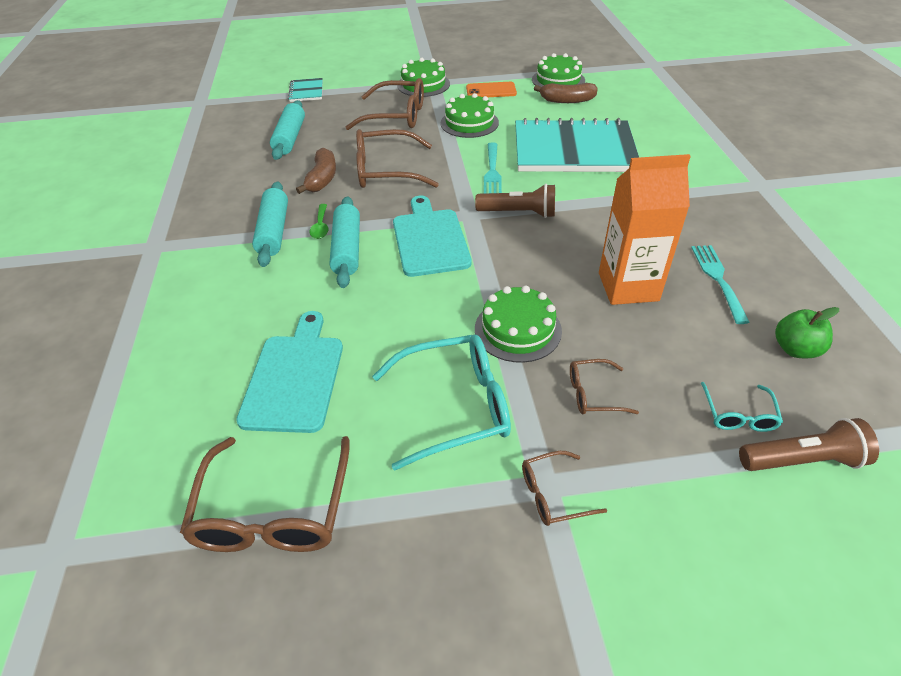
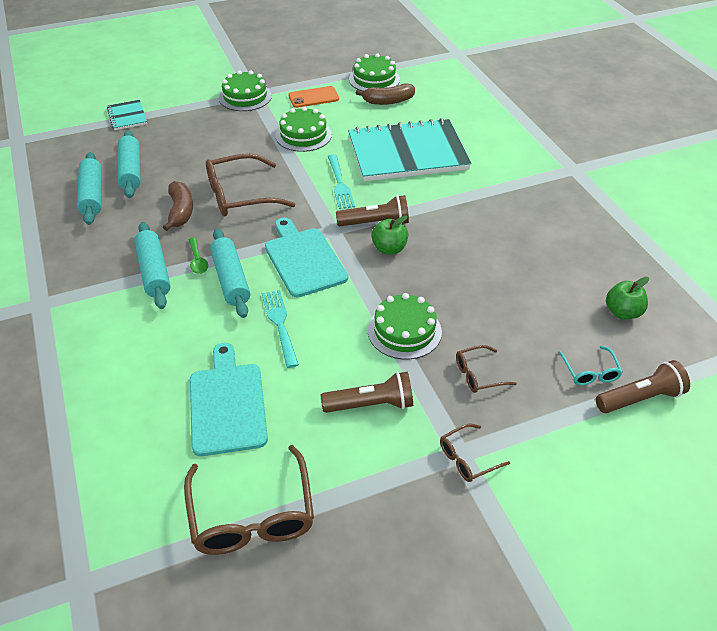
camera: 15 degrees left, 0 degrees up
(245, 155) = (92, 195): none -> turquoise rolling pin
(396, 116) = (229, 135): brown glasses -> none
(454, 406) = (371, 404): turquoise glasses -> brown flashlight
(526, 240) = (389, 249): none -> green apple
(628, 287) = (484, 279): orange carton -> none
(718, 279) = (554, 262): turquoise fork -> turquoise fork (280, 324)

